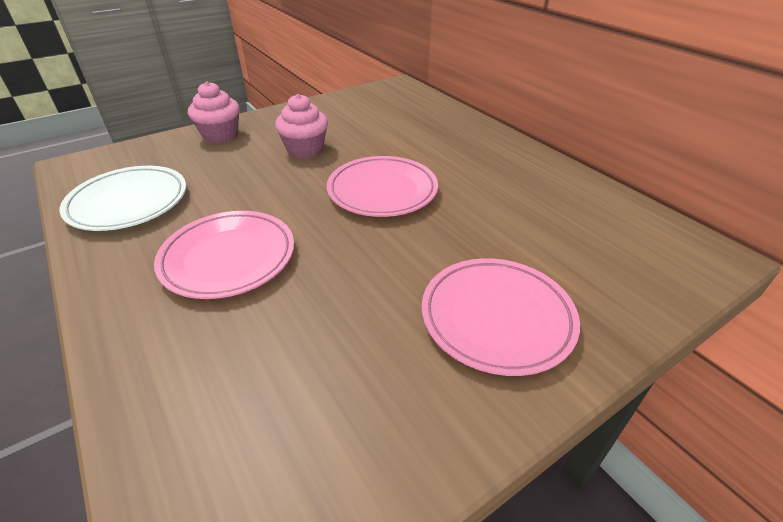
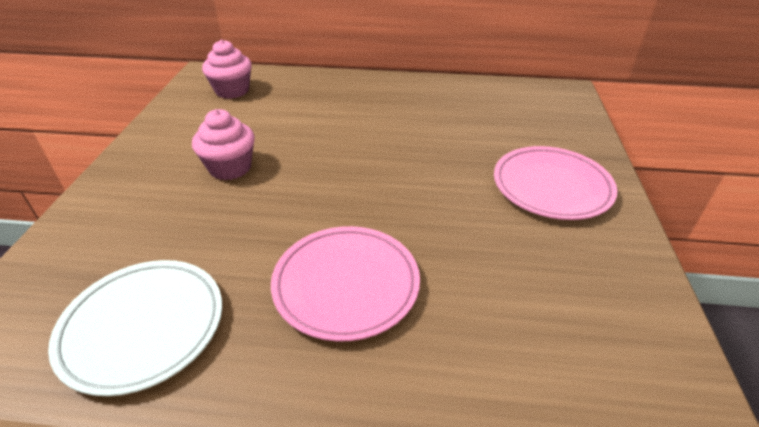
camera: 50 degrees left, 0 degrees up
(220, 135) = (107, 206): pink cupcake -> pink cupcake (232, 91)
(382, 191) = (357, 160): pink plate -> none

